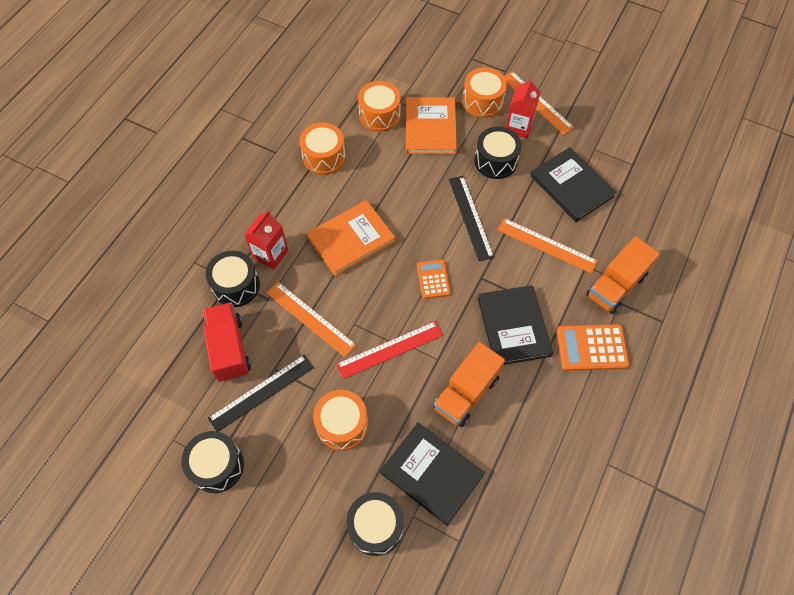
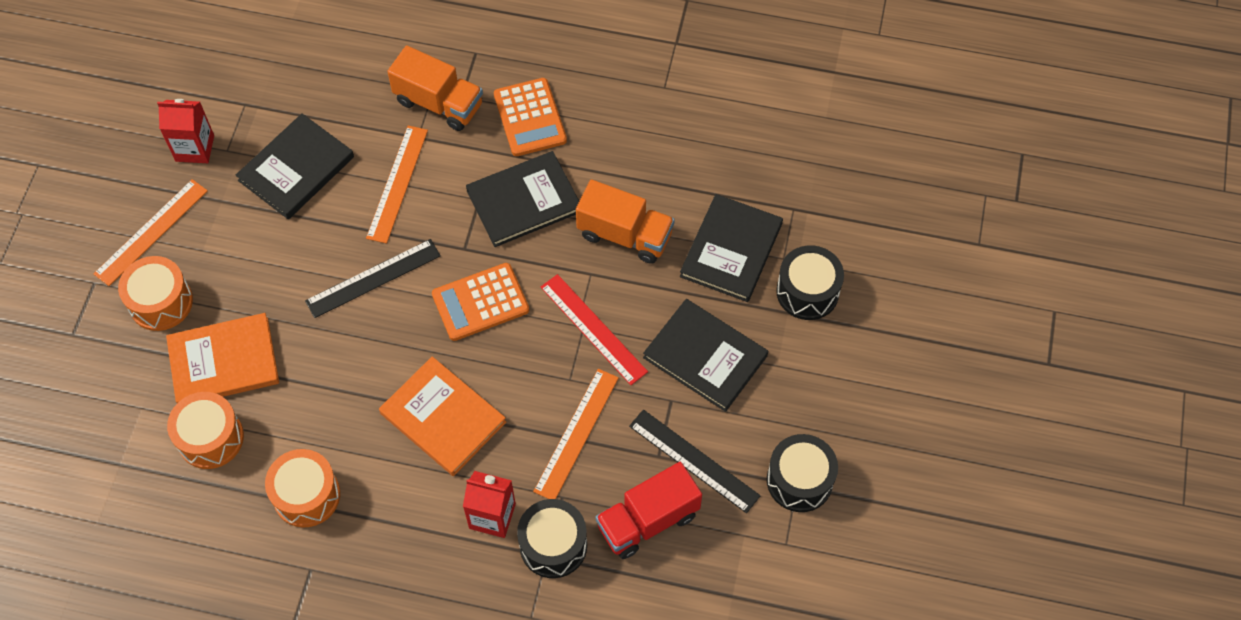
camera: 105 degrees left, 0 degrees up
(342, 425) = (705, 357): orange drum -> black book
(433, 279) = (480, 302): orange calculator -> orange calculator, size x1.56
(495, 161) = (270, 265): black drum -> none
(518, 127) = (202, 247): red carton -> red carton (195, 148)

